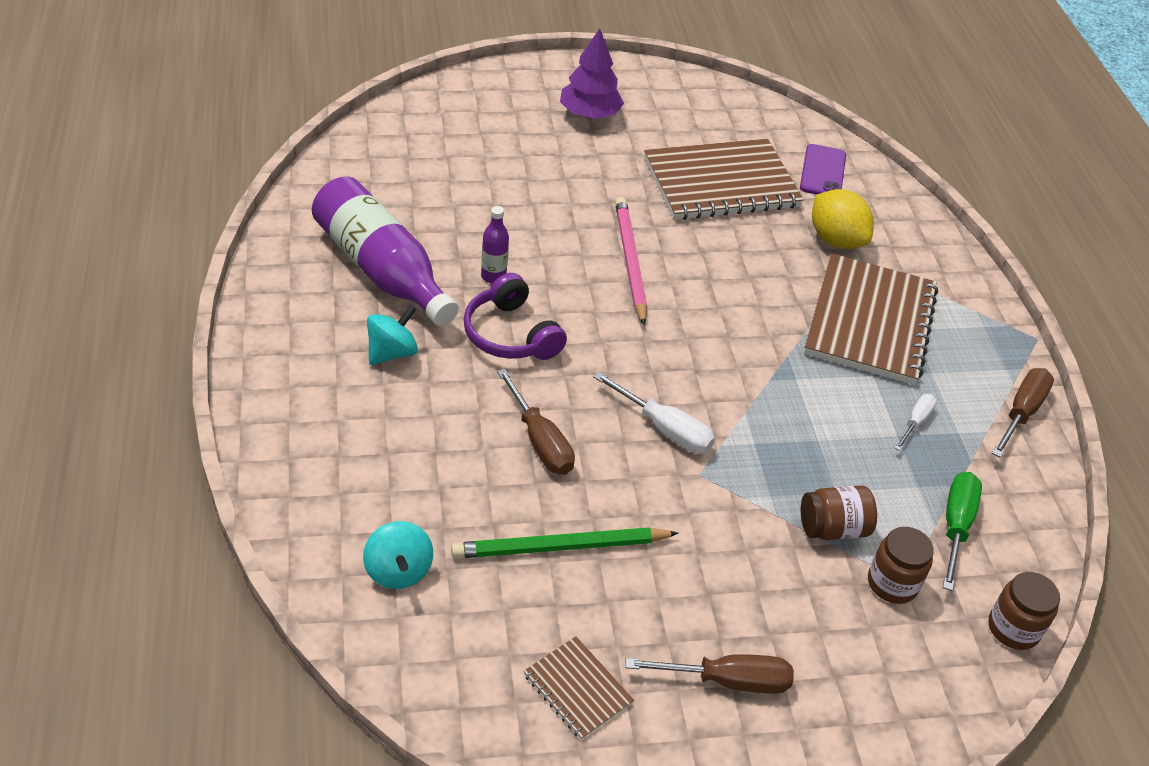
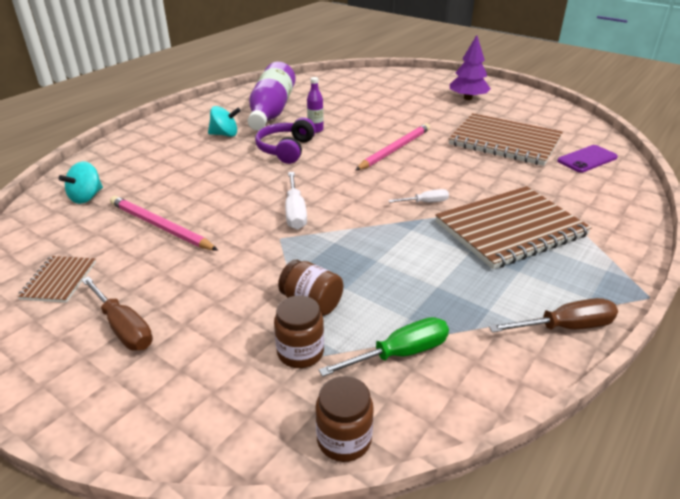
camera: 50 degrees right, 10 degrees down
(540, 442) = (227, 188): brown screwdriver -> none
(560, 547) = (160, 226): green pencil -> pink pencil
(835, 240) = (546, 187): yellow lemon -> none
(916, 422) = (463, 287): white screwdriver -> white screwdriver (426, 202)

